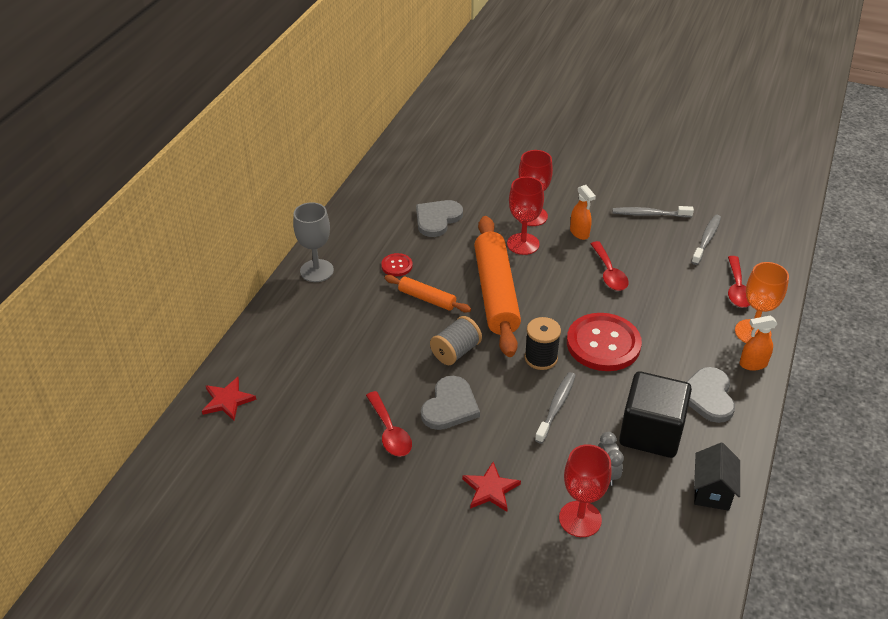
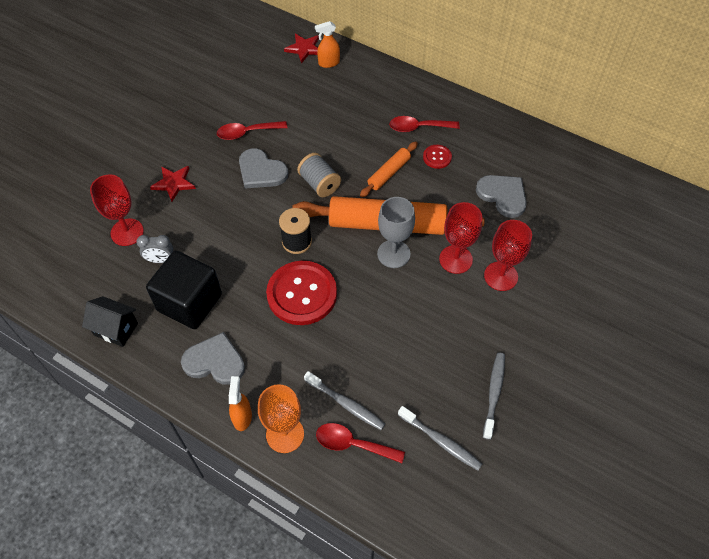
camera: 100 degrees right, 15 degrees up
(317, 271) = (438, 104): grey goblet -> grey goblet (393, 254)
(556, 407) = (239, 241): grey toothbrush -> grey toothbrush (346, 404)
(579, 233) = (467, 314): orange spray bottle -> orange spray bottle (328, 63)
(609, 273) = (400, 325): red spoon -> red spoon (418, 127)

